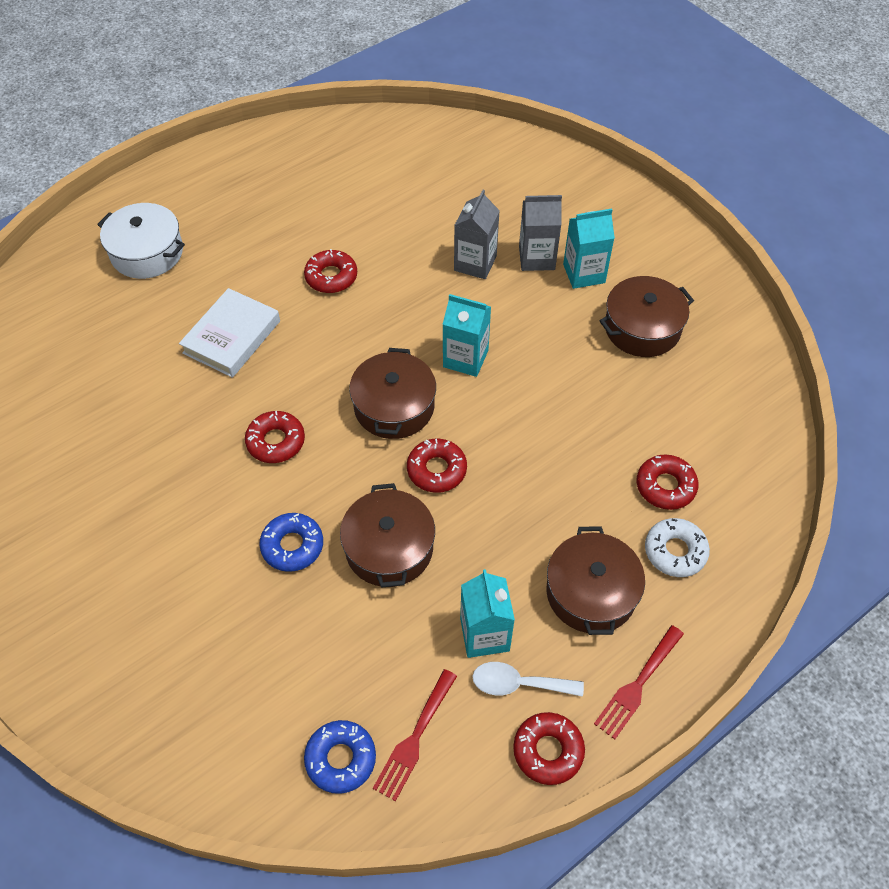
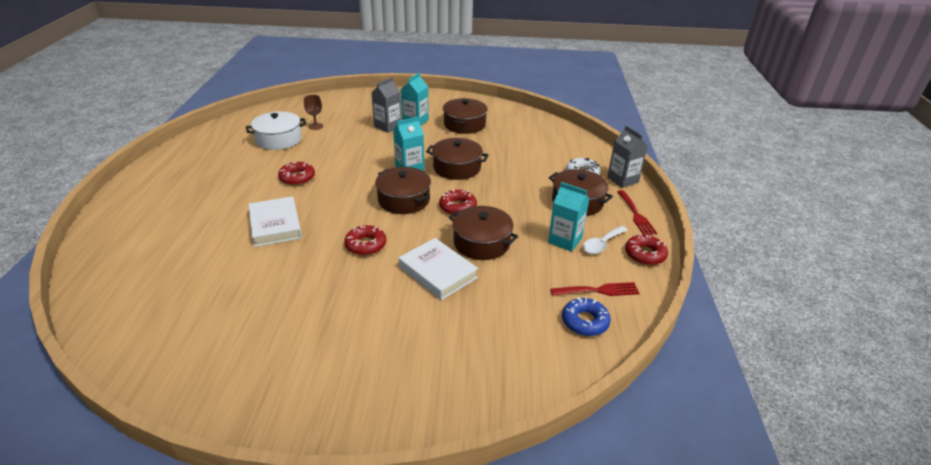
camera: 50 degrees left, 20 degrees down
(147, 253) = (163, 224): white pot -> white pot (279, 139)
(292, 546) = (437, 272): blue donut -> white book
(414, 739) = (598, 290): red fork -> red fork turned 75 degrees counterclockwise
(452, 196) = (316, 126): none -> brown goblet
(475, 263) = (363, 140): grey carton -> grey carton (622, 180)
(522, 403) = (457, 168): none -> brown pot
(665, 486) = (548, 159): red donut -> none

